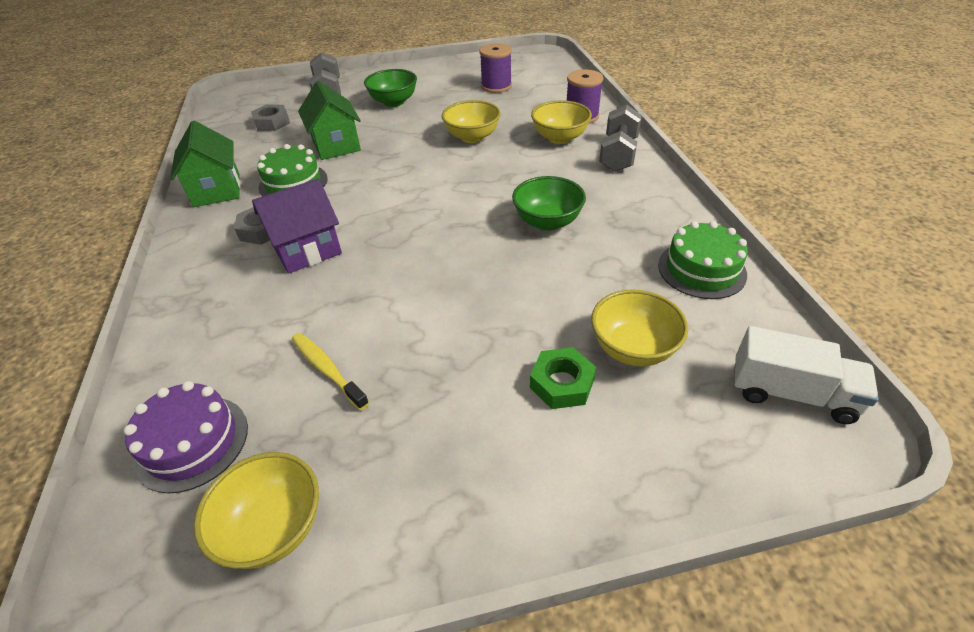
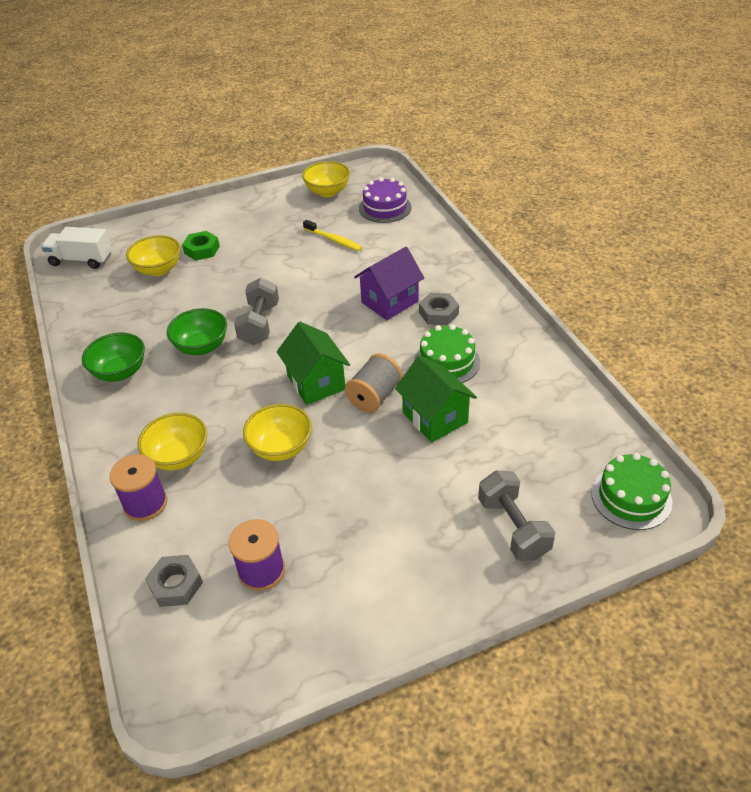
camera: 170 degrees right, 0 degrees up
(217, 190) = (515, 346): green house -> green house (316, 382)
(272, 123) = (542, 450): grey nut -> grey nut (176, 584)
(378, 163) = (374, 396): none -> grey spool
(394, 102) = (403, 512): green bowl -> green bowl (120, 372)
(618, 154) = (119, 436): grey dumbbell -> grey dumbbell (259, 324)
(701, 269) = (94, 321): green cake -> green cake (631, 497)

